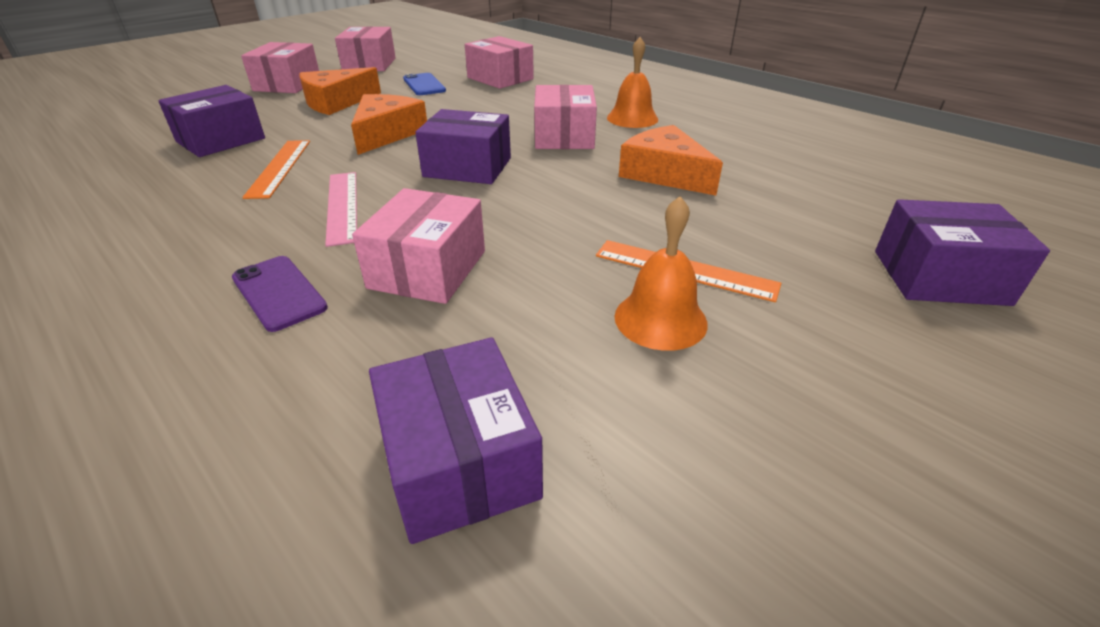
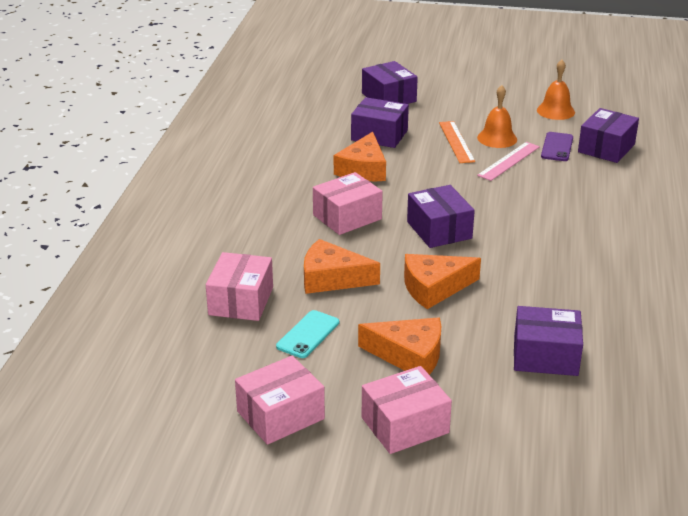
camera: 125 degrees left, 5 degrees down
(279, 167) = (536, 297): orange ruler -> none
(279, 293) = (610, 218): purple phone -> purple phone (557, 147)
(342, 206) = (536, 245): pink ruler -> pink ruler (509, 161)
(424, 85) = (308, 334): blue phone -> turquoise phone
(427, 269) = (543, 194): pink box -> none
(475, 106) = (332, 278): none -> orange cheese
(632, 118) = (279, 204): orange bell -> orange bell (555, 111)
(765, 215) = (379, 135): none -> purple box

